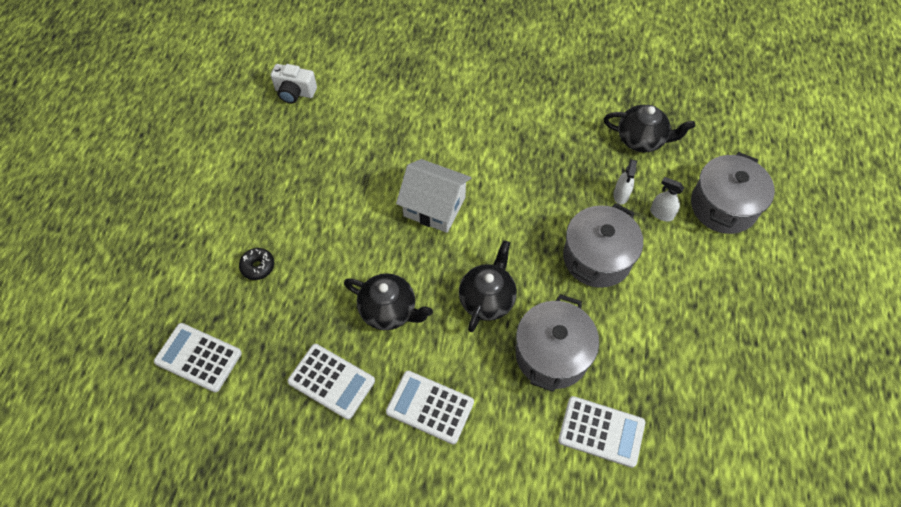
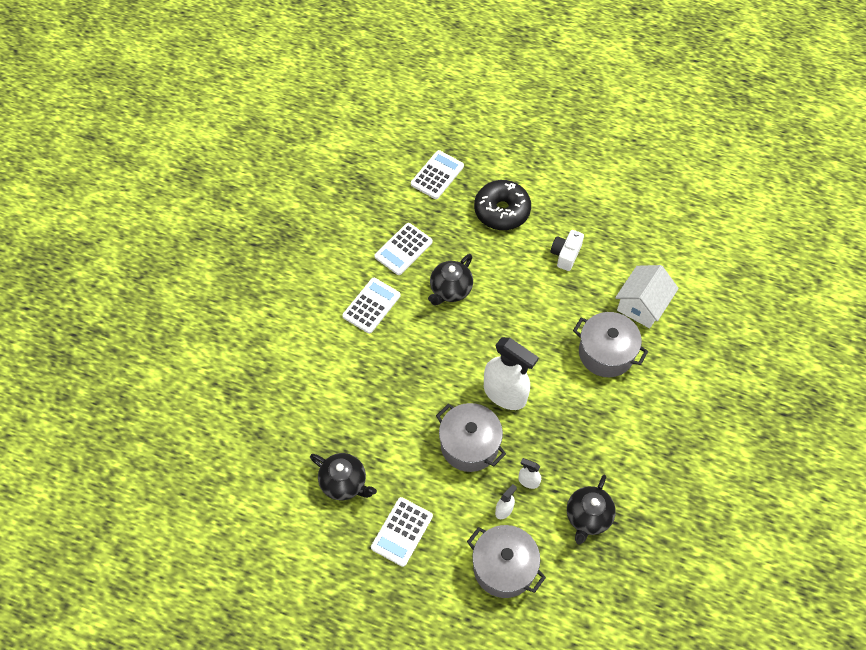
camera: 100 degrees right, 0 degrees up
(258, 266) = (502, 211): black donut -> black donut, size x2.20
(295, 92) = (669, 244): white camera -> white camera (565, 255)
(434, 206) = (537, 332): white house -> white house (642, 305)
(487, 299) = (447, 356): black teapot -> black teapot (344, 483)
(522, 230) = (505, 394): none -> white spray bottle
(552, 354) = (393, 392): grey pot -> grey pot (606, 353)
(601, 431) = (328, 411): white calculator -> white calculator (402, 532)

